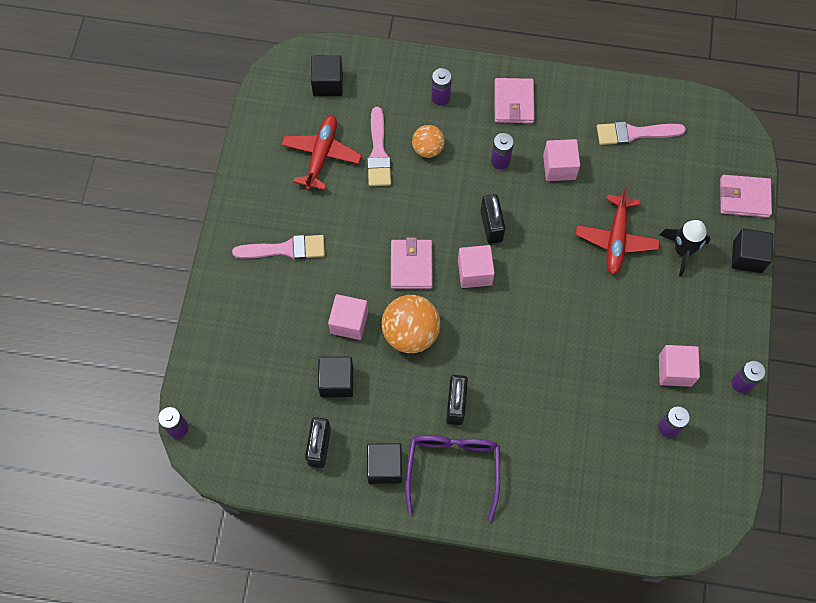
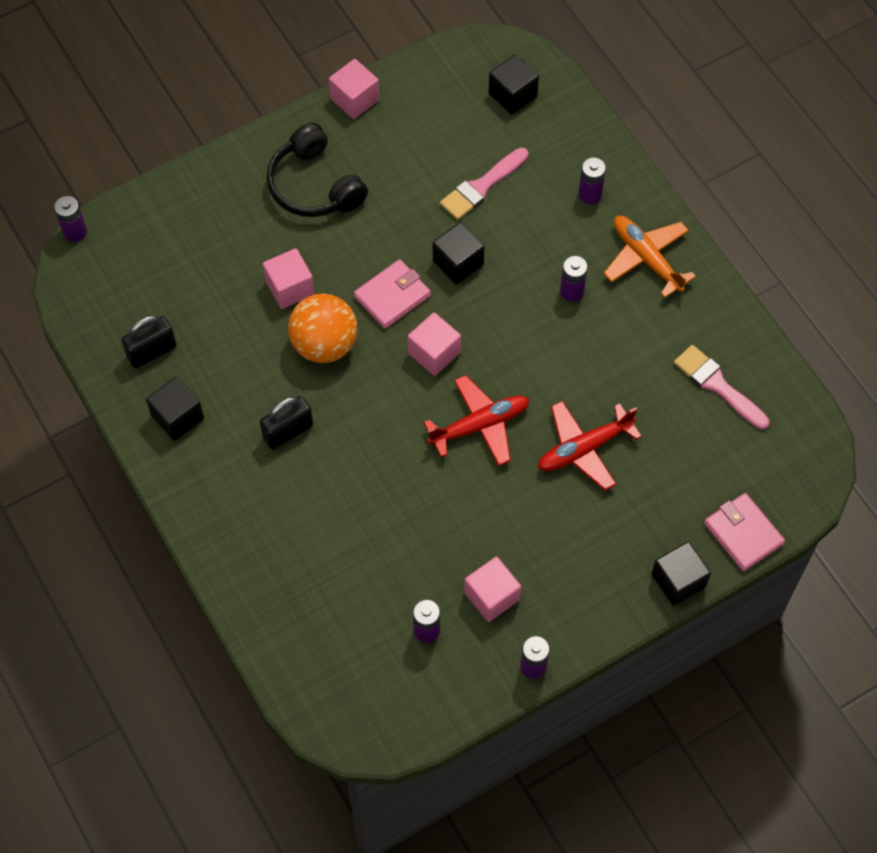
camera: 50 degrees right, 5 degrees down
(285, 249) = (314, 186): pink brush -> black headphones
(321, 155) = (435, 144): red plane -> red plane (480, 425)
(336, 381) = (224, 320): black cube -> black cube (458, 262)
(428, 149) = (525, 223): orange ball -> none
(453, 468) = (224, 473): purple glasses -> none
(491, 226) = (495, 332): black padlock -> none
(513, 102) = (646, 258): pink wallet -> orange plane
(559, 167) = (614, 346): pink cube -> pink cube (355, 99)
(682, 251) = (628, 516): black rocket -> none

